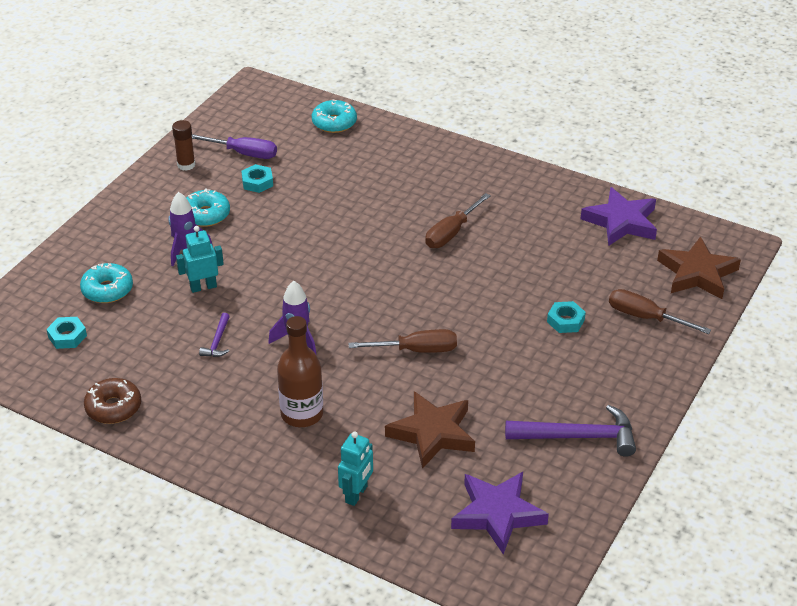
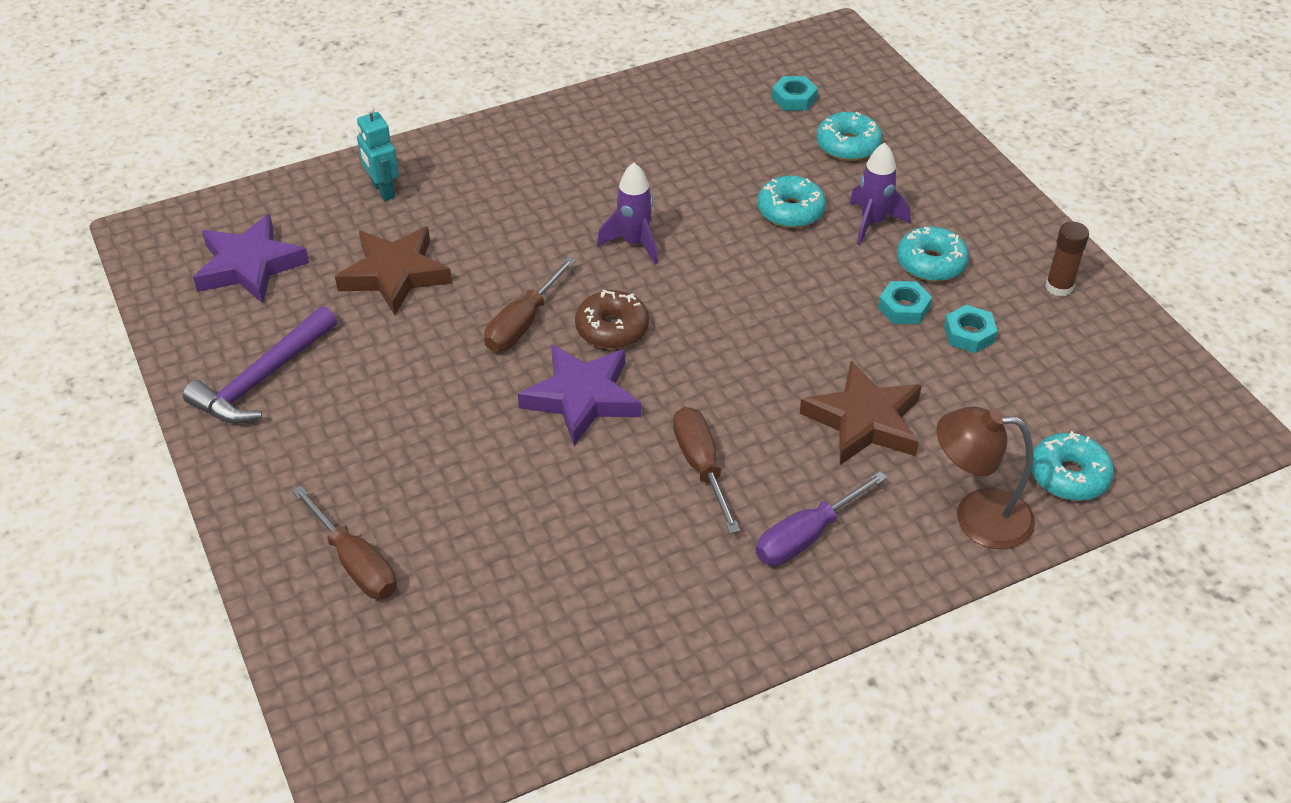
camera: 125 degrees right, 5 degrees up
(113, 407) = (659, 94): brown donut -> brown donut (612, 329)
(203, 287) = (790, 211): turquoise robot -> turquoise donut
(217, 341) = (688, 188): purple hammer -> none
(244, 153) = (1049, 349): purple screwdriver -> purple screwdriver (805, 537)
(302, 414) = (522, 200): brown bottle -> none
(390, 140) = (977, 517): none -> brown lamp
(565, 321) = (432, 479): turquoise nut -> turquoise nut (904, 308)
(621, 222) = (555, 676): purple star -> purple star (582, 398)
(644, 317) = (356, 564): brown screwdriver -> brown screwdriver turned 75 degrees clockwise
(697, 273) = (368, 687): brown star -> brown star (864, 421)

